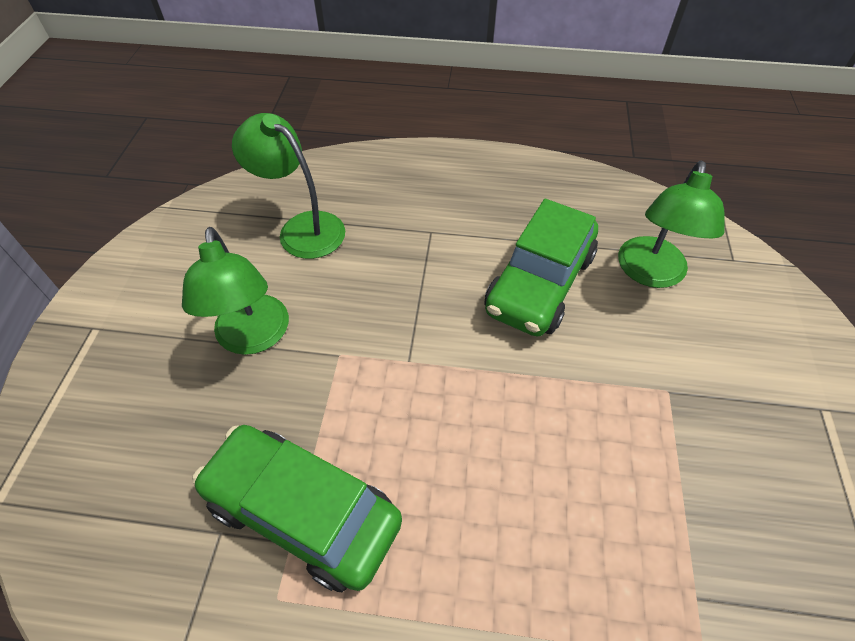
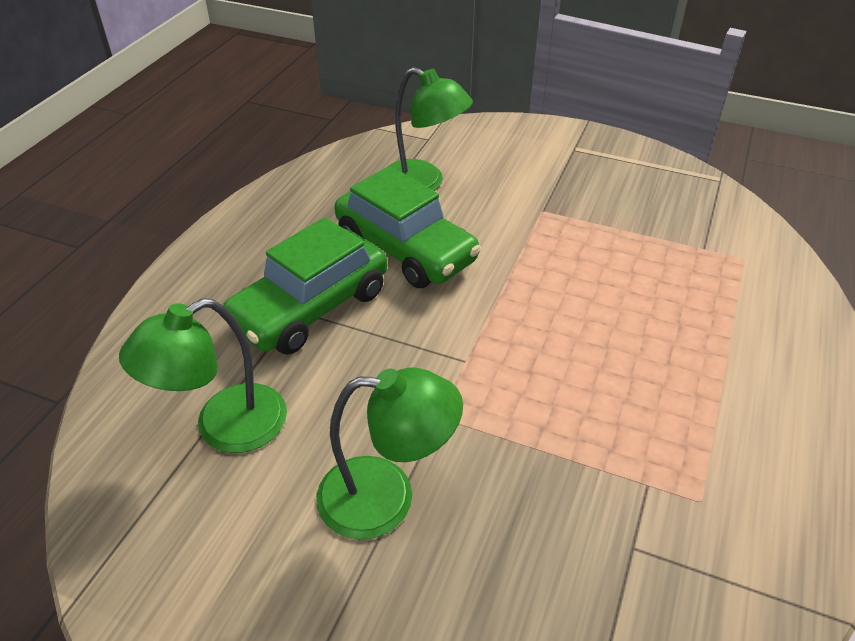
camera: 75 degrees left, 10 degrees down
(303, 512) = (618, 470): green car -> green car (311, 308)

